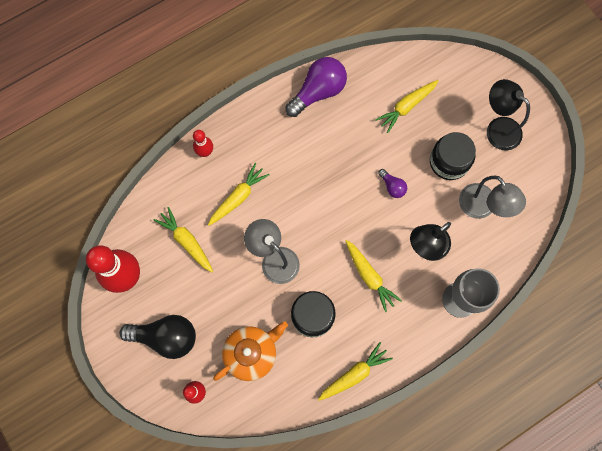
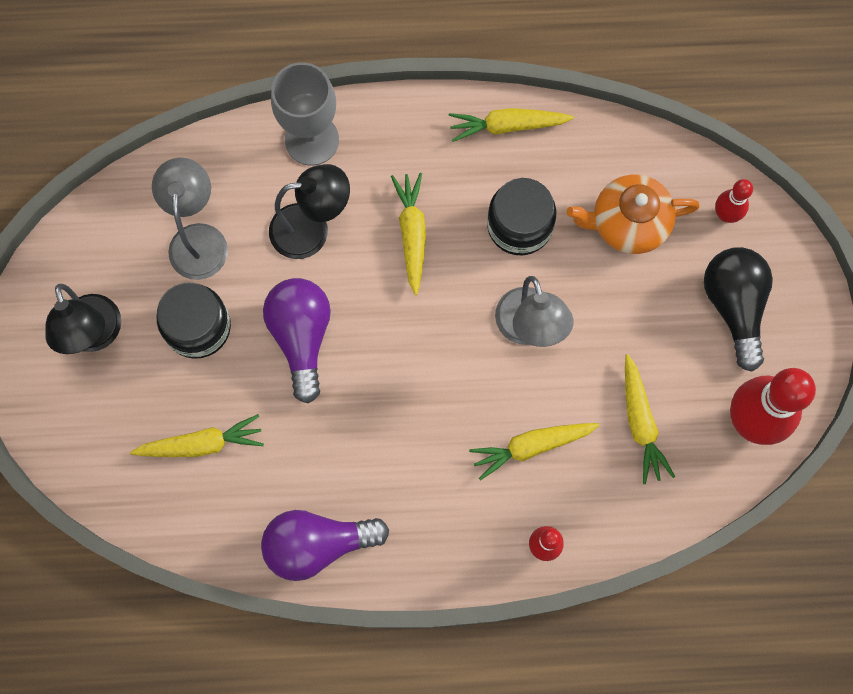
camera: 150 degrees left, 0 degrees up
(166, 337) = (734, 306): black light bulb -> black light bulb turned 45 degrees clockwise
(392, 186) = (301, 337): purple light bulb -> purple light bulb, size x2.03

